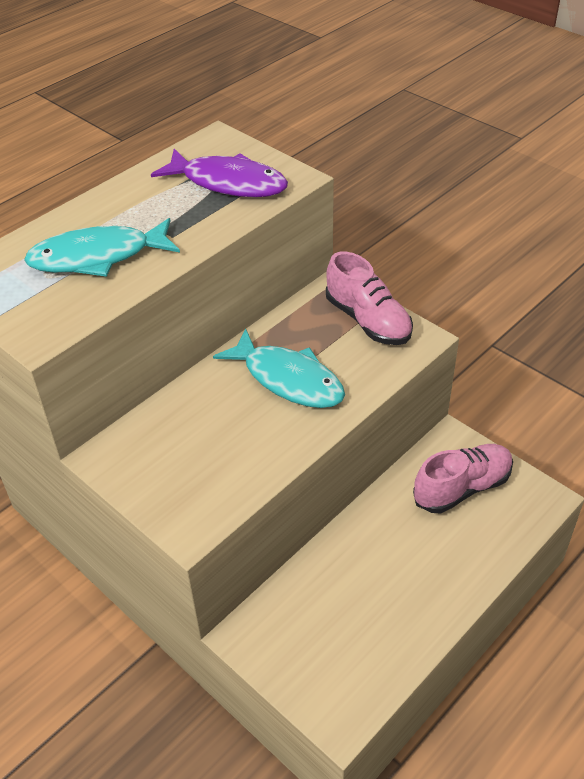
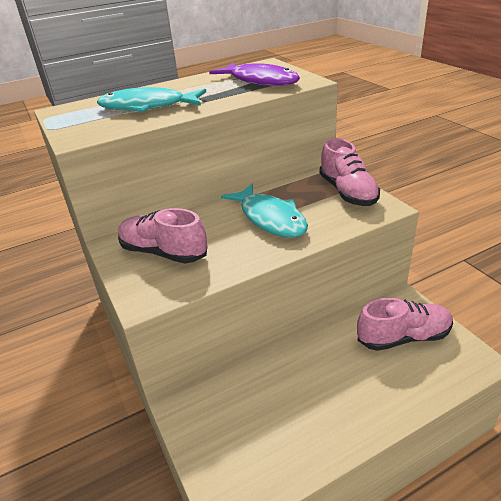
camera: 20 degrees right, 10 degrees down
(177, 456) = (163, 252): none -> pink shoe

